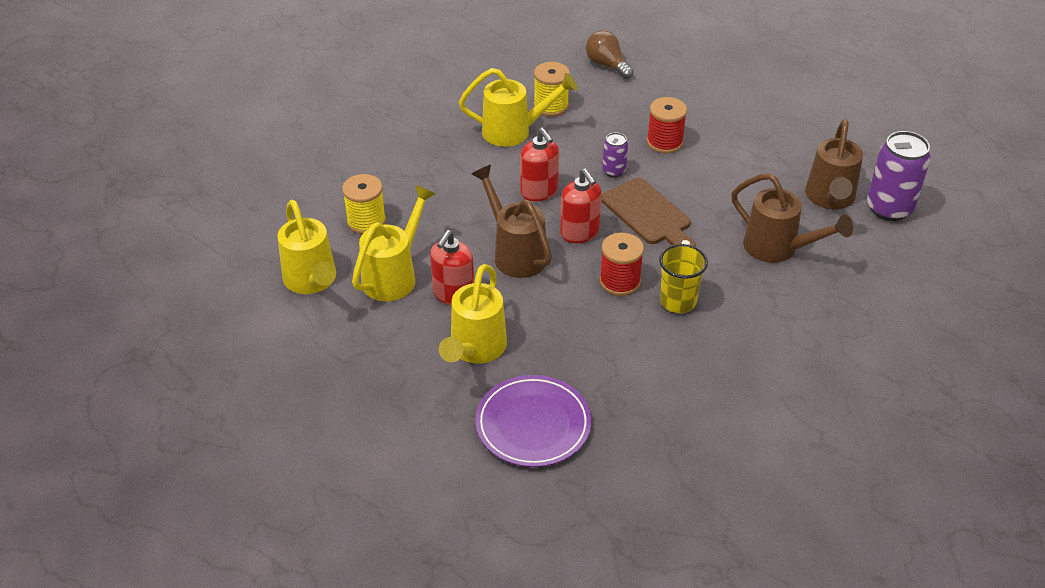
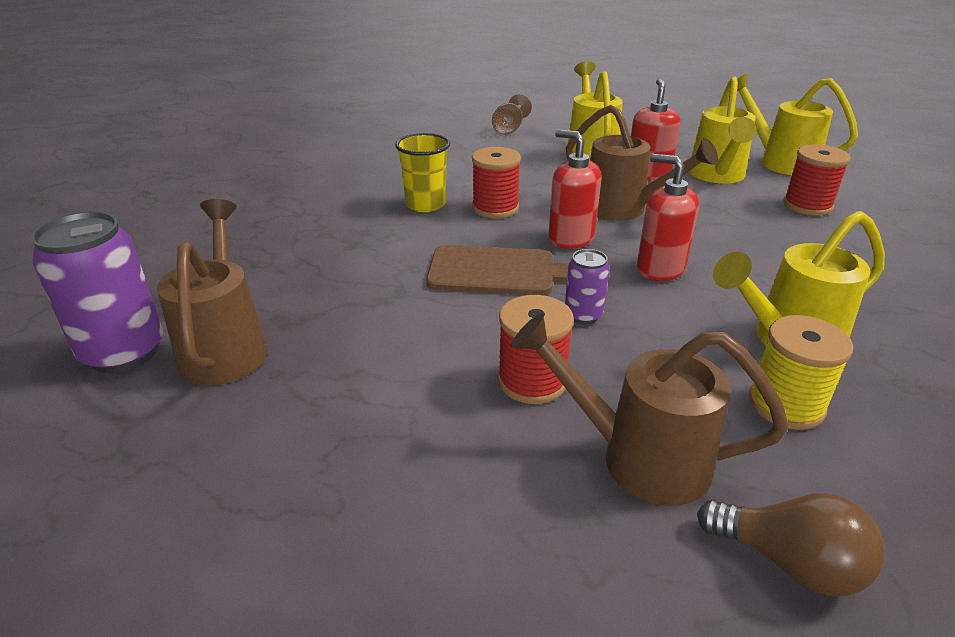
camera: 160 degrees right, 10 degrees down
(366, 221) = (807, 205): yellow spool -> red spool
(533, 424) = (509, 129): purple plate -> brown goblet
(648, 214) = (499, 272): brown cutting board -> brown cutting board turned 150 degrees clockwise
(778, 248) = (314, 268): brown watering can -> brown watering can (638, 458)

